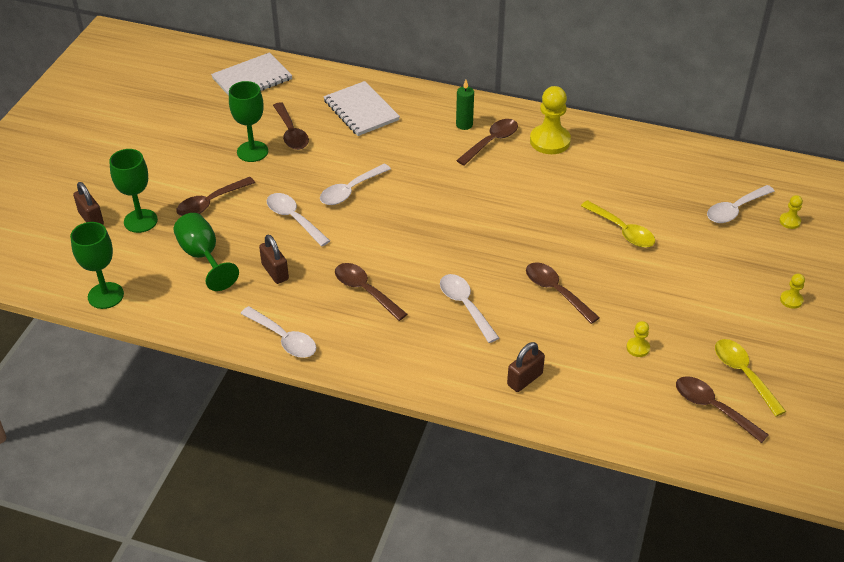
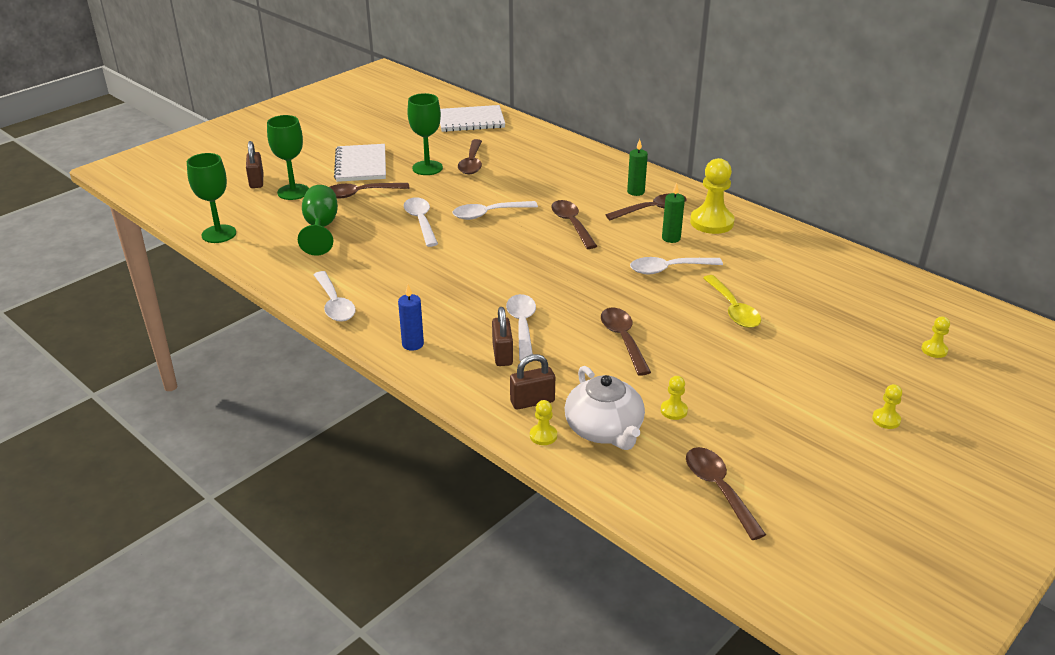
camera: 25 degrees right, 10 degrees down
(275, 272) = (371, 254): brown padlock -> brown padlock (502, 354)
(361, 110) = (547, 161): white notebook -> white notebook (361, 165)
(365, 291) = (438, 289): brown spoon -> brown spoon (572, 224)
(386, 357) = (413, 344): none -> blue candle
(527, 169) = (671, 238): none -> green candle
(555, 409) = (543, 435): none -> yellow pawn
(597, 385) = (604, 429): none -> white teapot
(735, 210) = (875, 324): white spoon -> white spoon (669, 269)
(743, 374) = (778, 470): yellow spoon -> none

